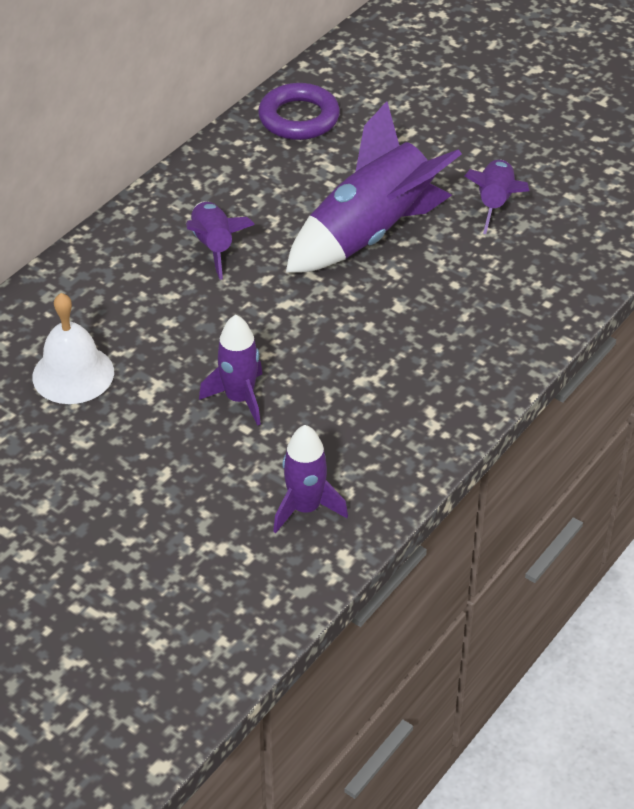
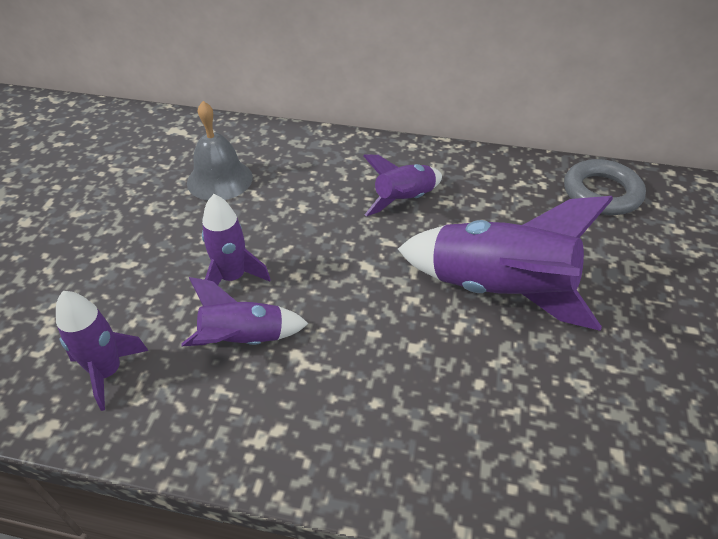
camera: 65 degrees right, 0 degrees up
(73, 374) = (220, 179): white bell -> grey bell
(299, 118) = (601, 193): purple ring -> grey ring
(495, 204) = (629, 376): purple rocket -> purple rocket (244, 340)

